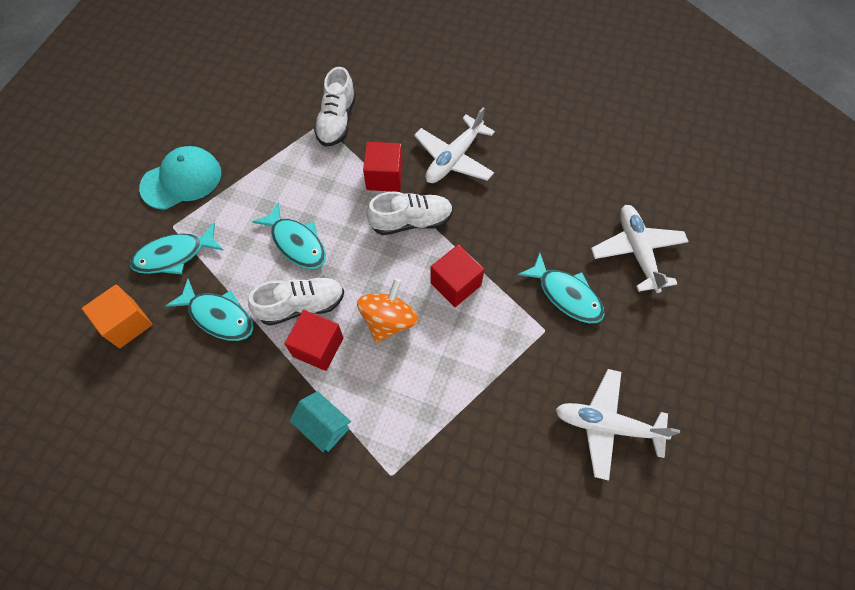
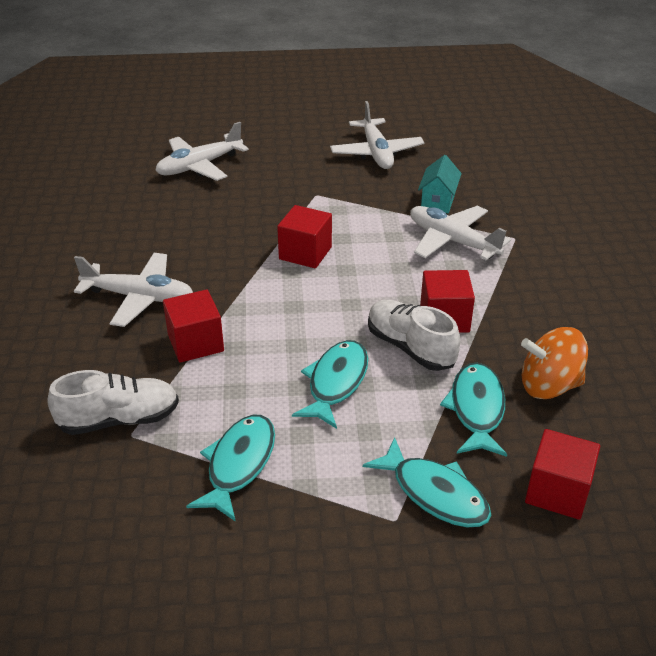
camera: 115 degrees left, 25 degrees down
(126, 323) = (557, 491): orange cube -> red cube
(181, 180) = (313, 552): turquoise cap -> none
(324, 426) = (514, 287): turquoise house -> turquoise house (438, 201)
(388, 320) = (378, 282): orange spinning top -> orange spinning top (549, 386)
(411, 221) = (248, 303): white shoe -> none
(414, 413) = (452, 241): none -> white plane
(566, 295) = (271, 191): turquoise fish -> turquoise fish (239, 464)

